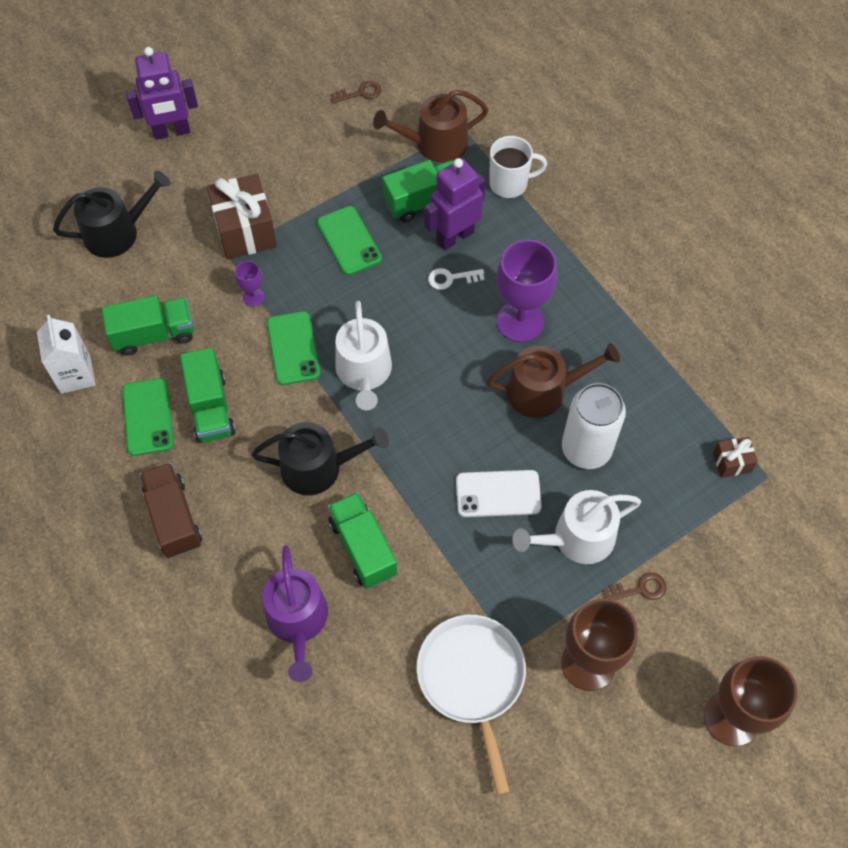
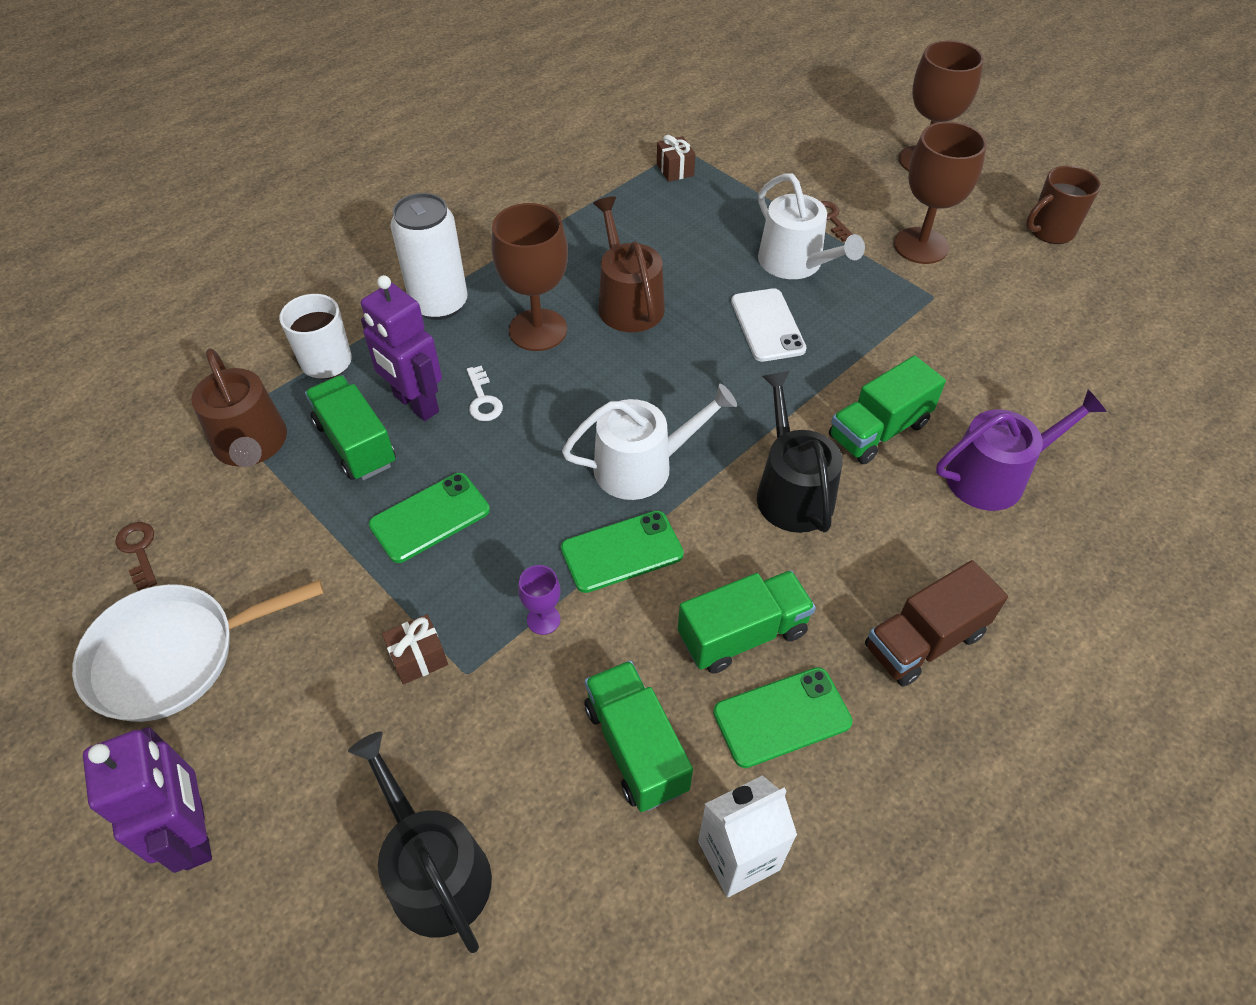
camera: 100 degrees left, 10 degrees down
(245, 230) = (418, 658): brown gift -> brown gift, size x0.50
(472, 679) = (980, 322): white pan -> white pan (172, 655)
(520, 321) = (538, 330): purple goblet -> brown goblet
(586, 449) = (691, 264): white can -> white can (439, 304)
(596, 809) = (1050, 231): none -> brown mug

